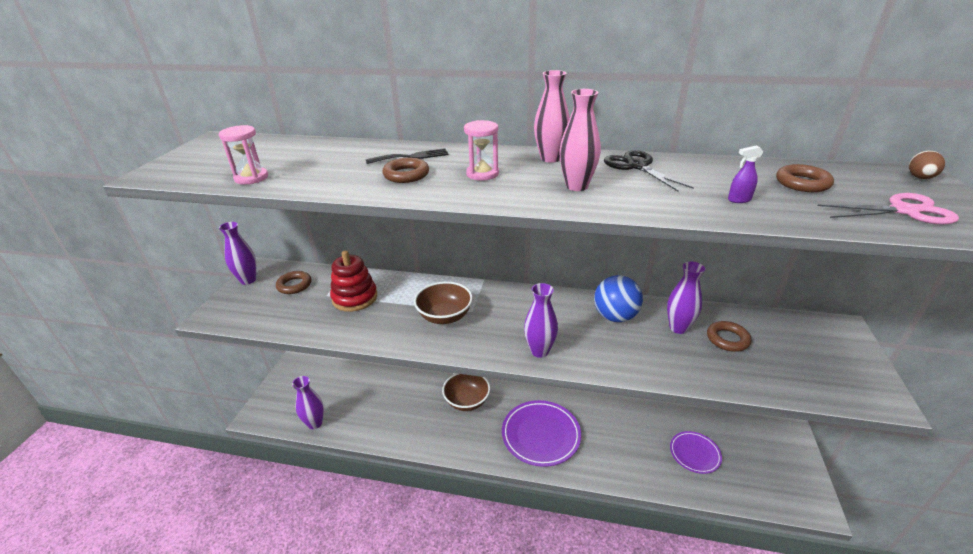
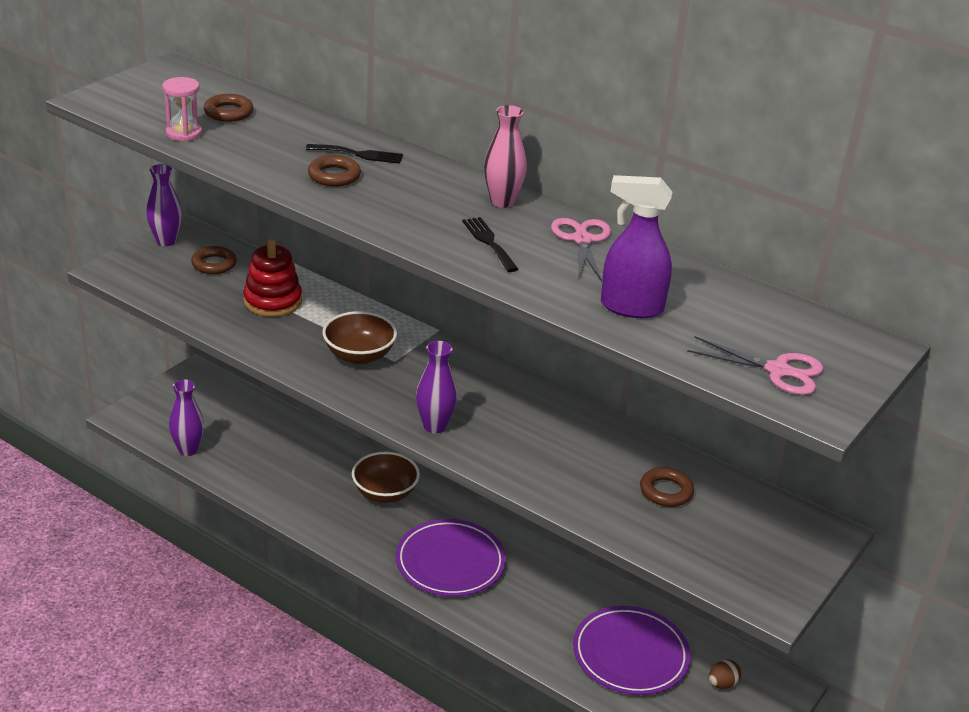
camera: 20 degrees right, 0 degrees up
(482, 174) = (410, 198): pink hourglass -> none
(577, 186) = (489, 242): pink vase -> black fork
(615, 316) = (557, 423): blue ball -> none
(637, 166) = (582, 240): black scissors -> pink scissors
(678, 328) = (620, 460): purple vase -> none
(694, 453) = (630, 655): purple plate -> purple plate, size x1.69
(739, 200) = (631, 307): purple spray bottle -> purple spray bottle, size x2.33
(802, 183) = (728, 313): brown ring -> brown ring (228, 112)
(920, 178) = (871, 349): brown egg -> brown egg (722, 684)

